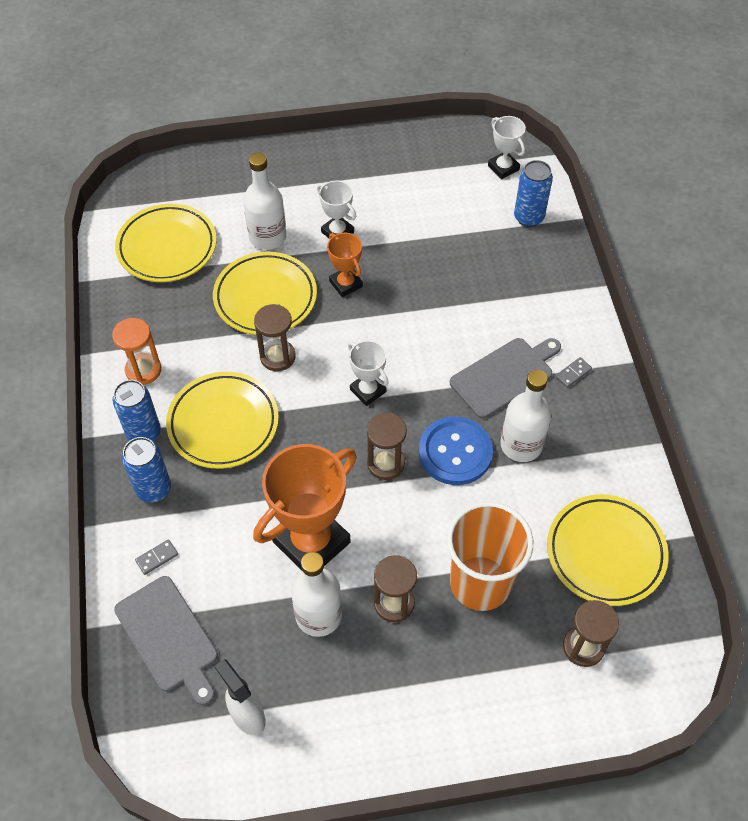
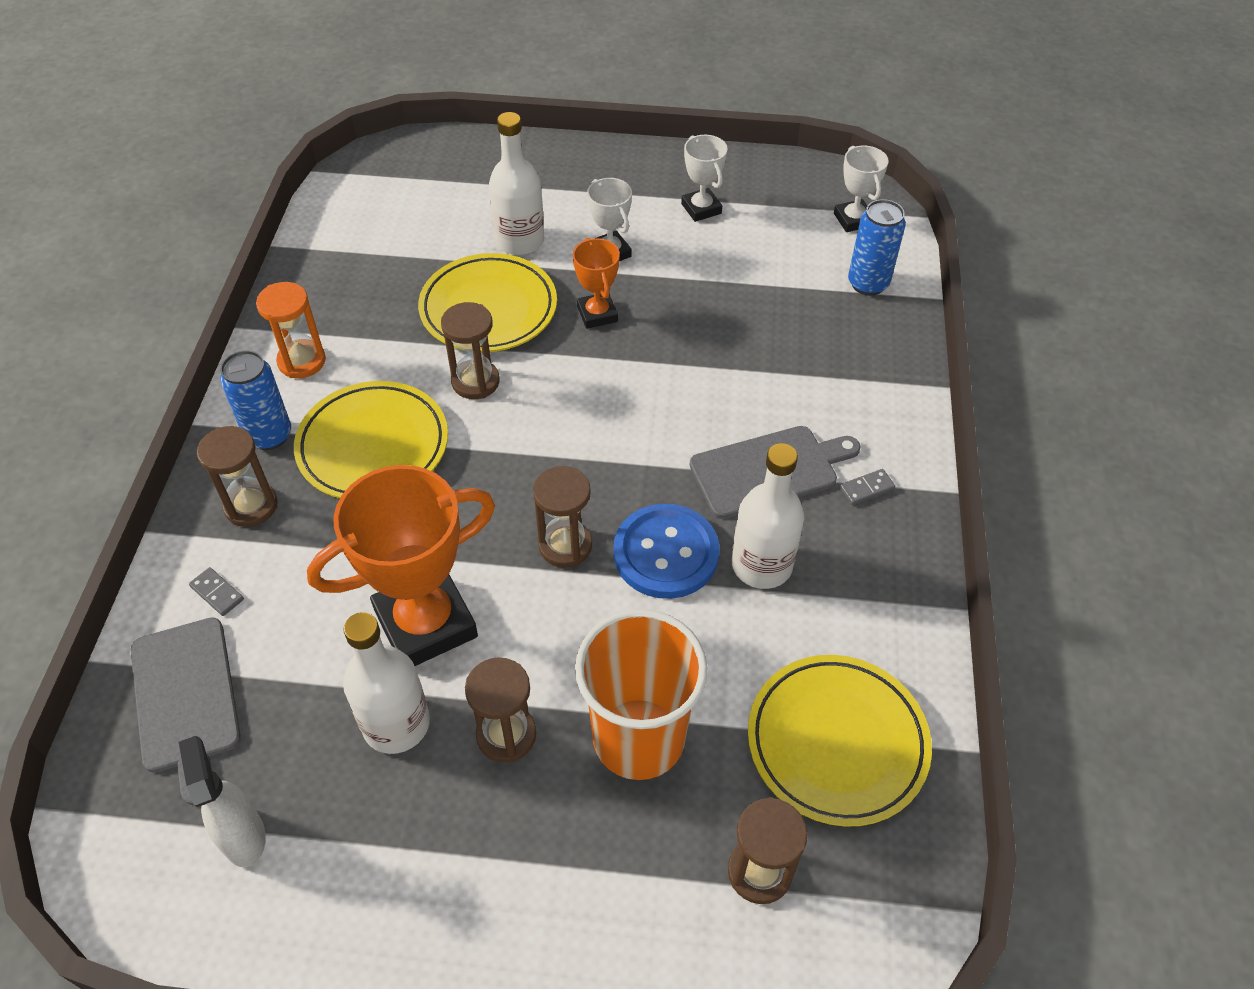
camera: 15 degrees right, 5 degrees down
(154, 489) = (251, 506): blue can -> brown hourglass
(157, 558) = (217, 593): grey domino -> grey domino turned 60 degrees clockwise
(167, 247) = (392, 228): yellow plate -> none
(368, 390) = (576, 448): white trophy -> white trophy (701, 208)

